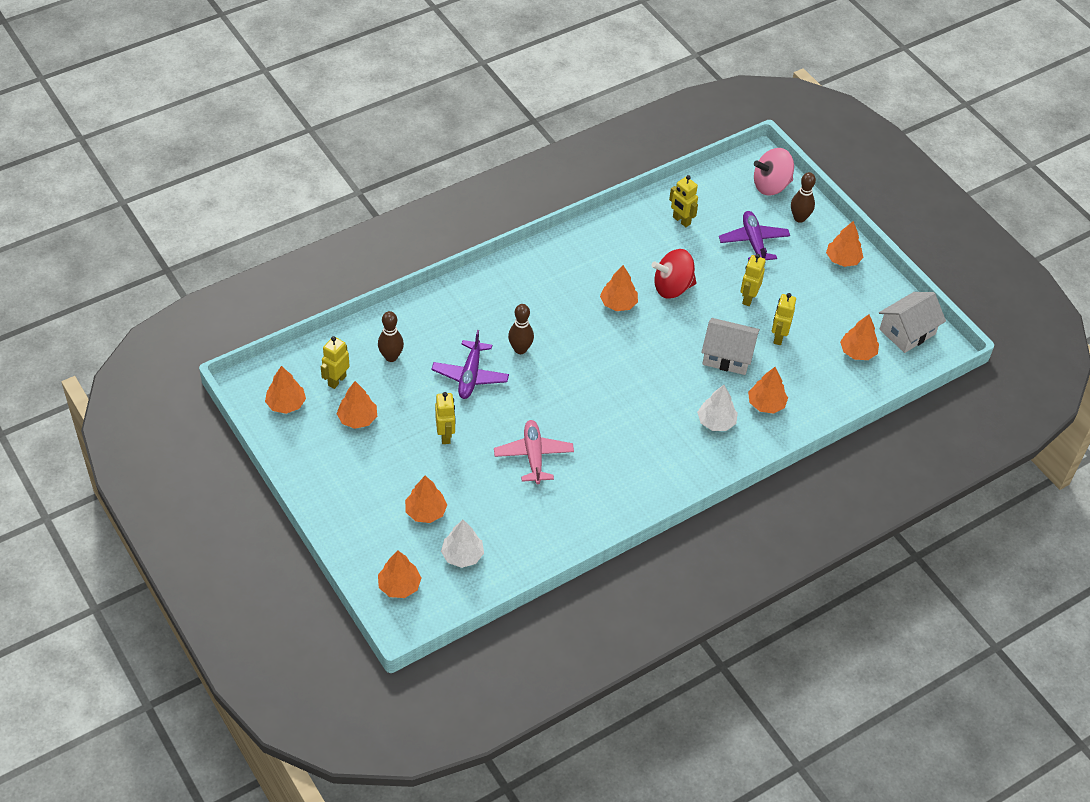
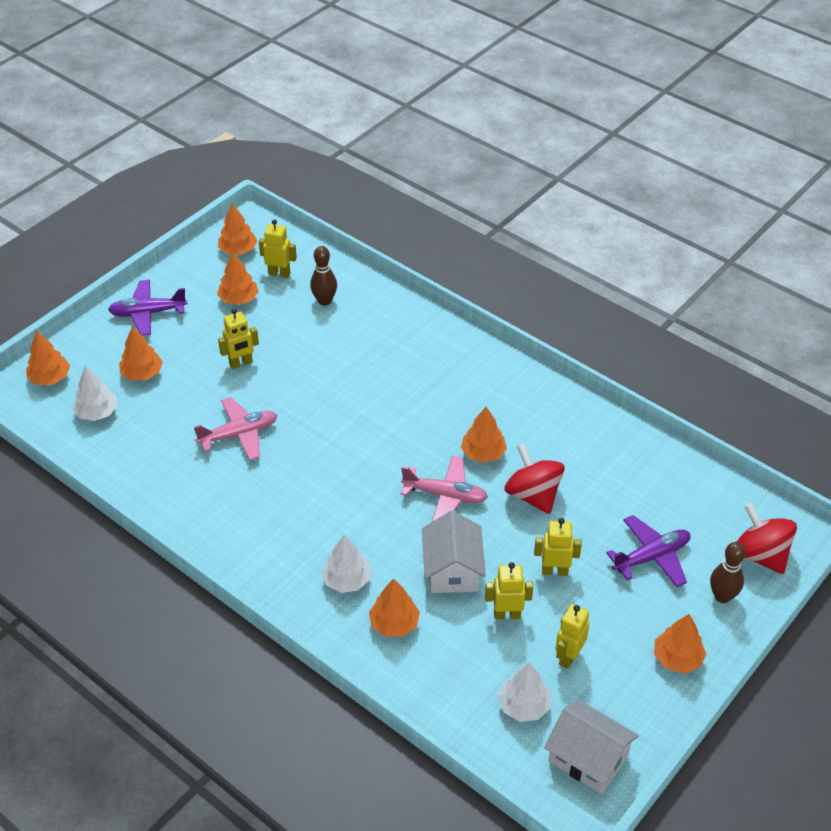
camera: 75 degrees right, 5 degrees down
(470, 376) = (325, 361): purple plane -> purple plane (148, 313)
(520, 349) = (378, 390): brown bowling pin -> none
(653, 339) = (445, 496): none -> pink plane
(681, 220) = (644, 480): yellow robot -> yellow robot (568, 657)
(771, 185) = (760, 555): pink spinning top -> red spinning top
(857, 352) = (524, 705): orange tree -> white tree

